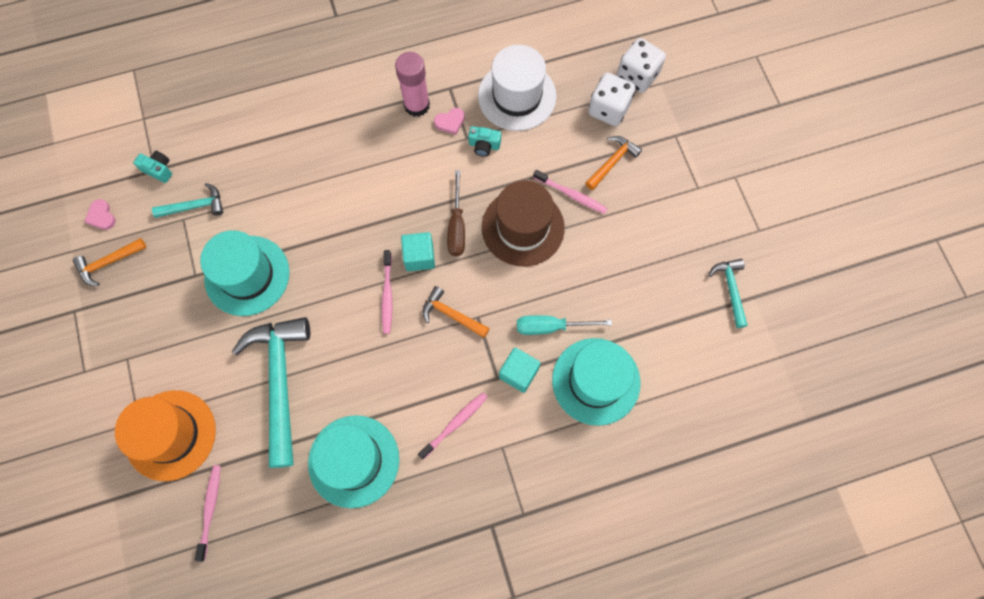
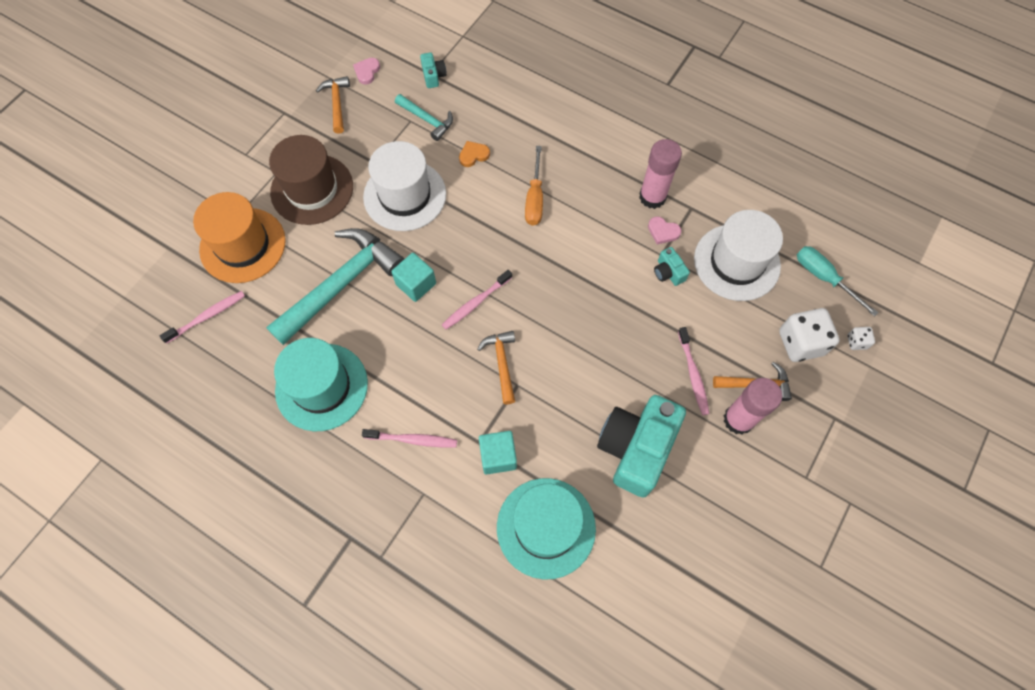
camera: 50 degrees right, 5 degrees down
(108, 262) = (337, 103): orange hammer -> orange hammer turned 60 degrees clockwise
(247, 275) = (405, 195): turquoise hat -> white hat
(261, 197) = (473, 155): none -> orange heart
(341, 185) = (534, 199): none -> orange screwdriver
(419, 257) = (528, 301): turquoise cube -> turquoise cube (416, 284)
(457, 226) = (580, 307): brown screwdriver -> none
(523, 227) = (627, 359): brown hat -> brown hat (312, 189)
(551, 327) = (561, 451): turquoise screwdriver -> turquoise screwdriver (824, 278)
(591, 276) = (636, 448): none -> turquoise camera
(626, 194) = (738, 419): none -> pink glue stick
(637, 76) = (856, 342): white dice -> white dice, size x0.47
(730, 289) = (738, 584): turquoise hammer -> none

